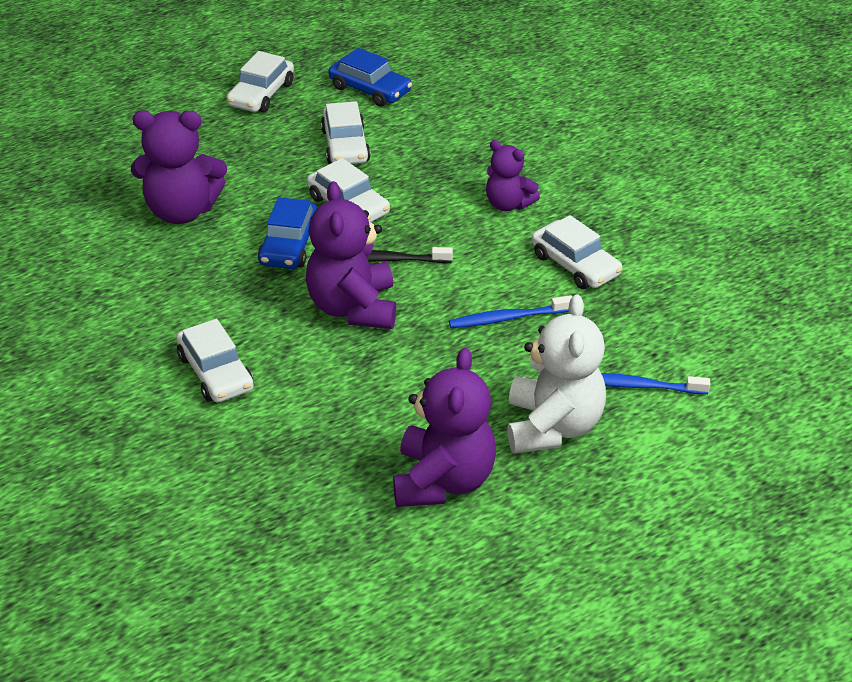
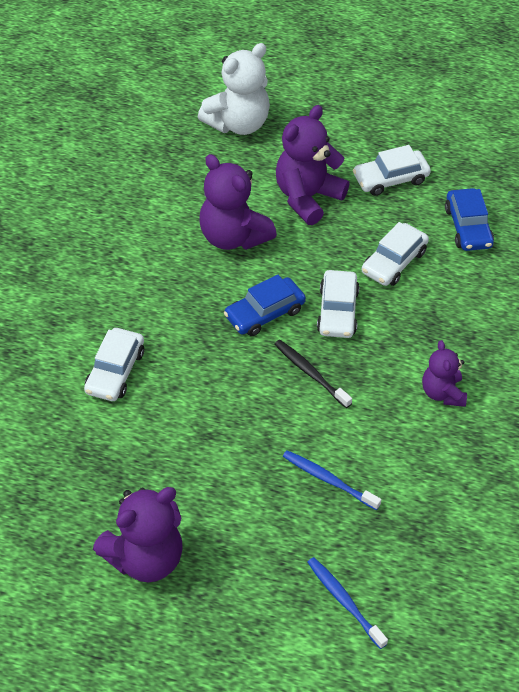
camera: 45 degrees right, 10 degrees up
(353, 308) = (245, 391): purple teddy bear -> purple teddy bear (307, 197)
(552, 427) = (254, 581): white teddy bear -> white teddy bear (238, 123)
(575, 265) = (425, 477): white car -> none

